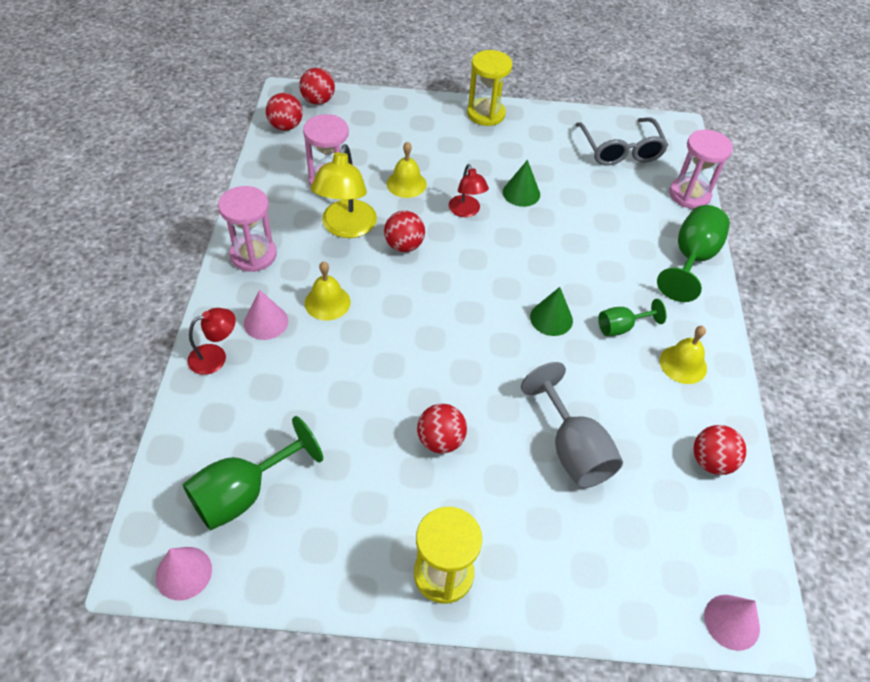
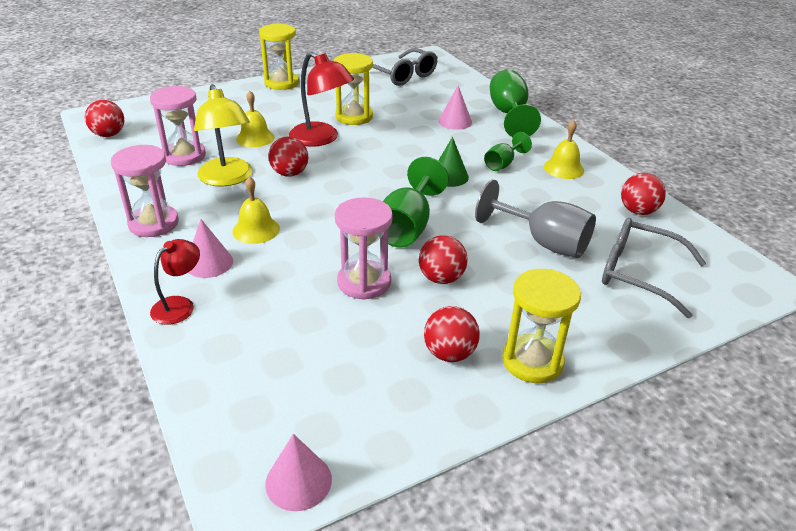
camera: 30 degrees left, 15 degrees down
(243, 494) = (302, 391): green goblet -> green goblet (407, 227)
(318, 101) = (126, 112): red ball -> red ball (449, 353)
(466, 211) = (321, 139): red lamp -> red lamp, size x1.68
(521, 193) = (354, 117): green cone -> yellow hourglass
(634, 538) = (638, 273): none -> grey glasses
(689, 195) = (472, 84): pink hourglass -> pink hourglass (364, 282)
(731, 622) = (747, 290): pink cone -> pink cone (455, 121)

